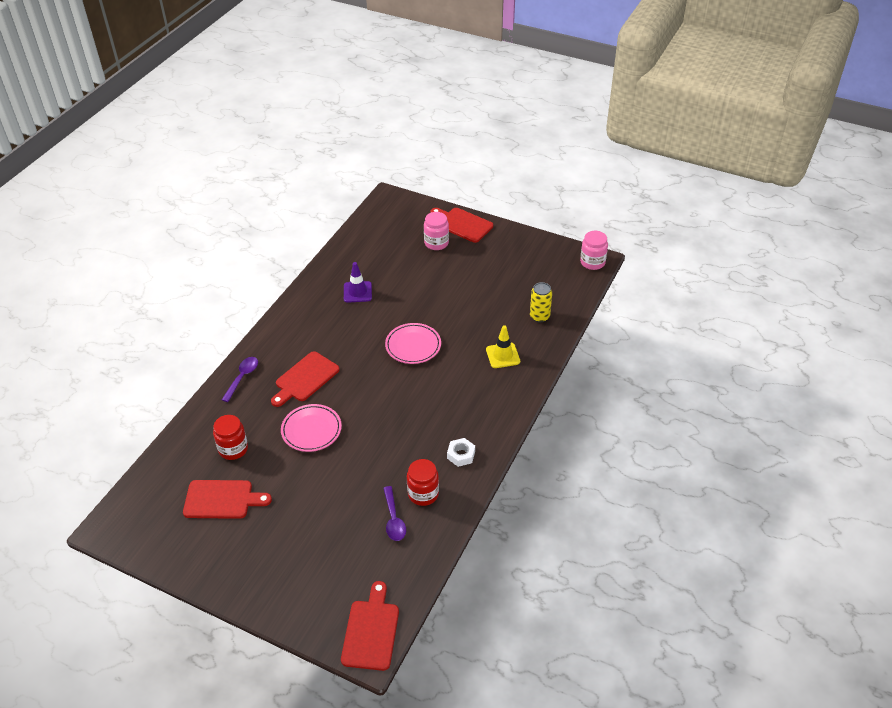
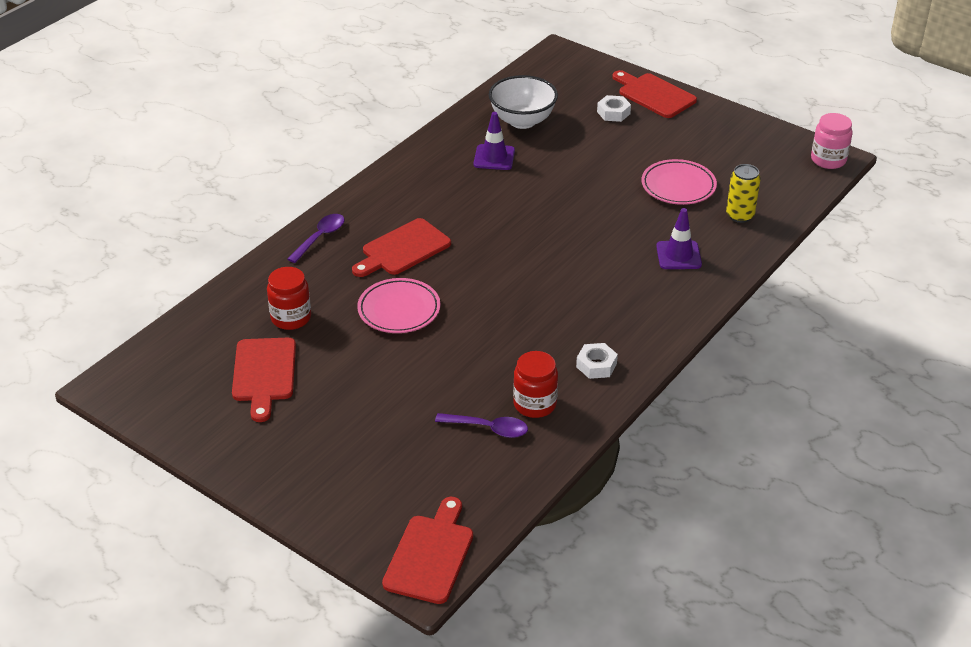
camera: 10 degrees right, 5 degrees down
(222, 499) = (264, 374): red cutting board -> red cutting board turned 75 degrees clockwise
(372, 258) = (522, 121): none -> white bowl
(393, 519) = (488, 428): purple spoon -> purple spoon turned 75 degrees counterclockwise
(413, 346) = (557, 229): pink plate -> pink plate (678, 186)
(436, 243) = (613, 113): pink jar -> white nut
(503, 355) = (678, 255): yellow traffic cone -> purple traffic cone

